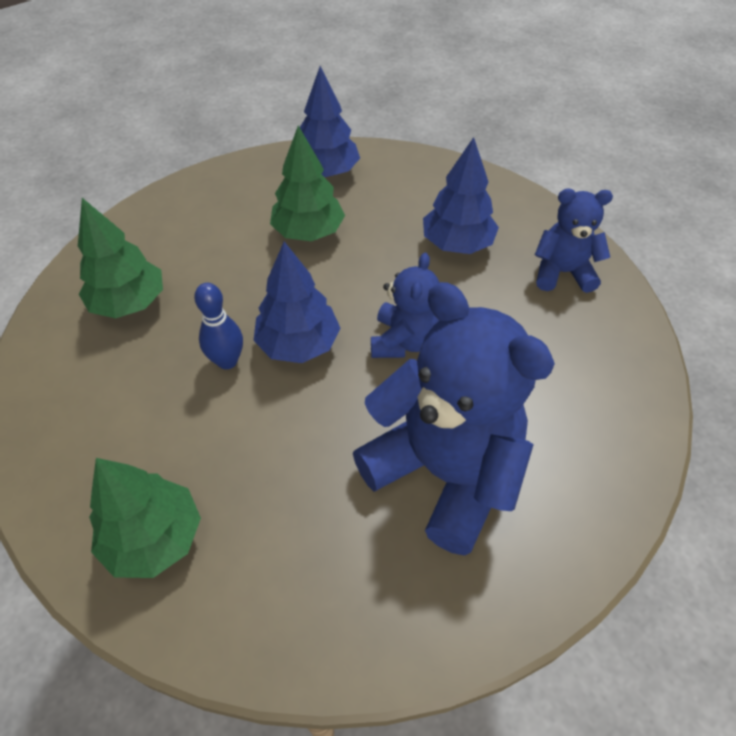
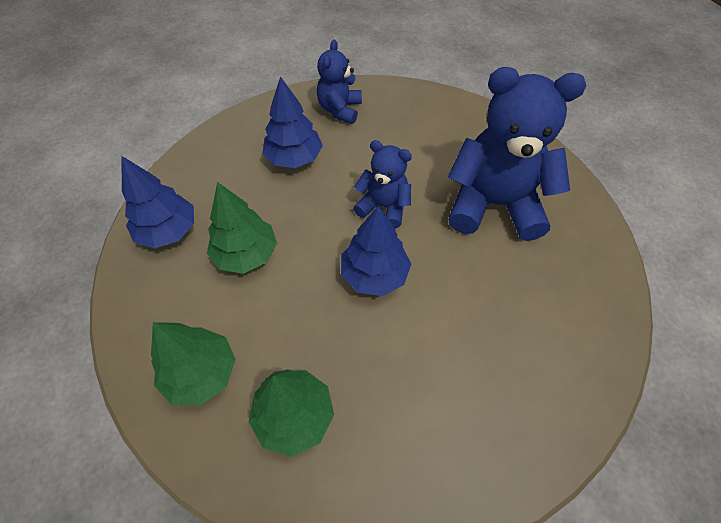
camera: 80 degrees left, 5 degrees up
(154, 538) = (543, 386): green tree -> green tree (201, 373)
(227, 361) = (383, 328): blue bowling pin -> none
(443, 472) = (494, 204): blue teddy bear -> blue teddy bear turned 45 degrees clockwise

